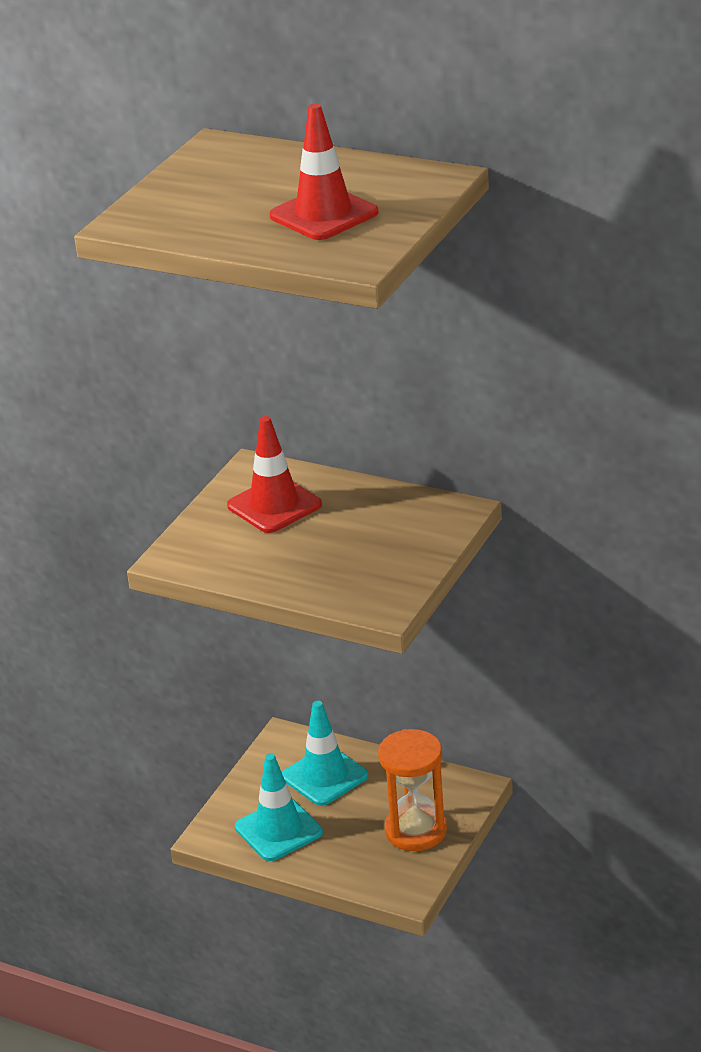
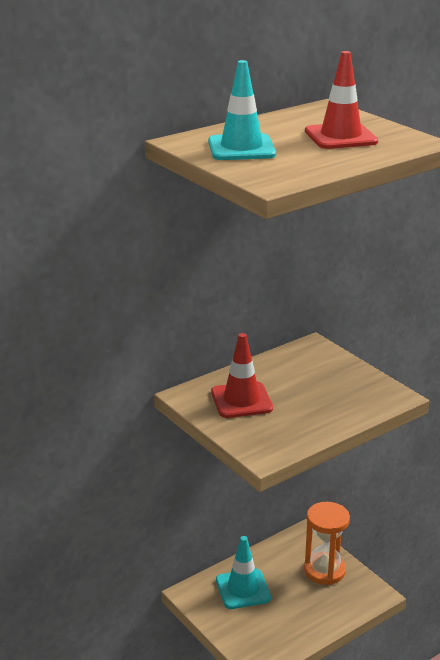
camera: 65 degrees left, 5 degrees down
(278, 830) = (278, 628): turquoise traffic cone -> turquoise traffic cone (241, 148)

